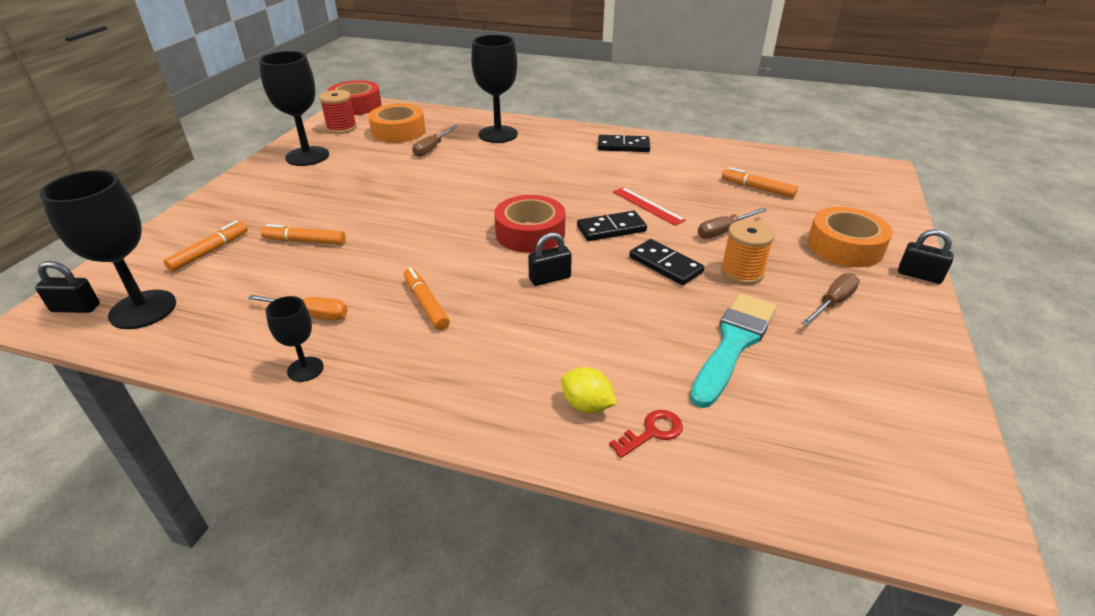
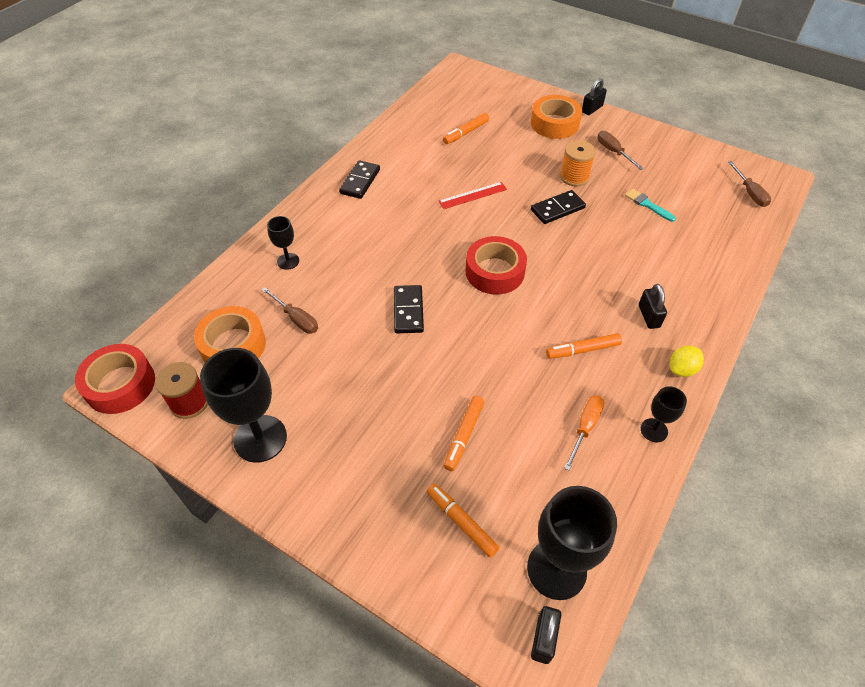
camera: 75 degrees left, 15 degrees up
(498, 134) = (288, 261): black goblet -> black goblet, size x0.52
(549, 278) = (562, 272): black padlock -> black padlock (649, 316)
(586, 405) = (697, 282): yellow lemon -> yellow lemon (682, 369)
(611, 229) = (502, 224): black domino -> black domino (408, 311)
(652, 432) = (719, 260): red key -> none
(724, 231) = (521, 168): brown screwdriver -> brown screwdriver (749, 193)
(733, 344) = (647, 204): turquoise brush -> turquoise brush, size x0.52

